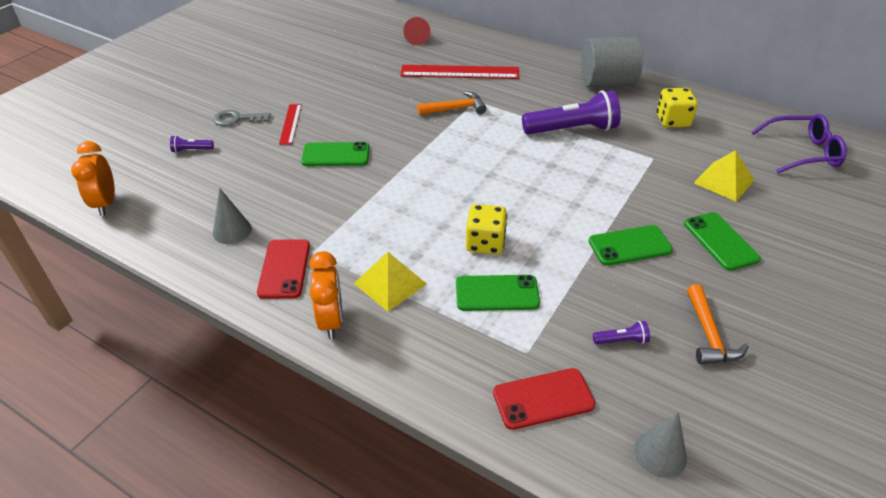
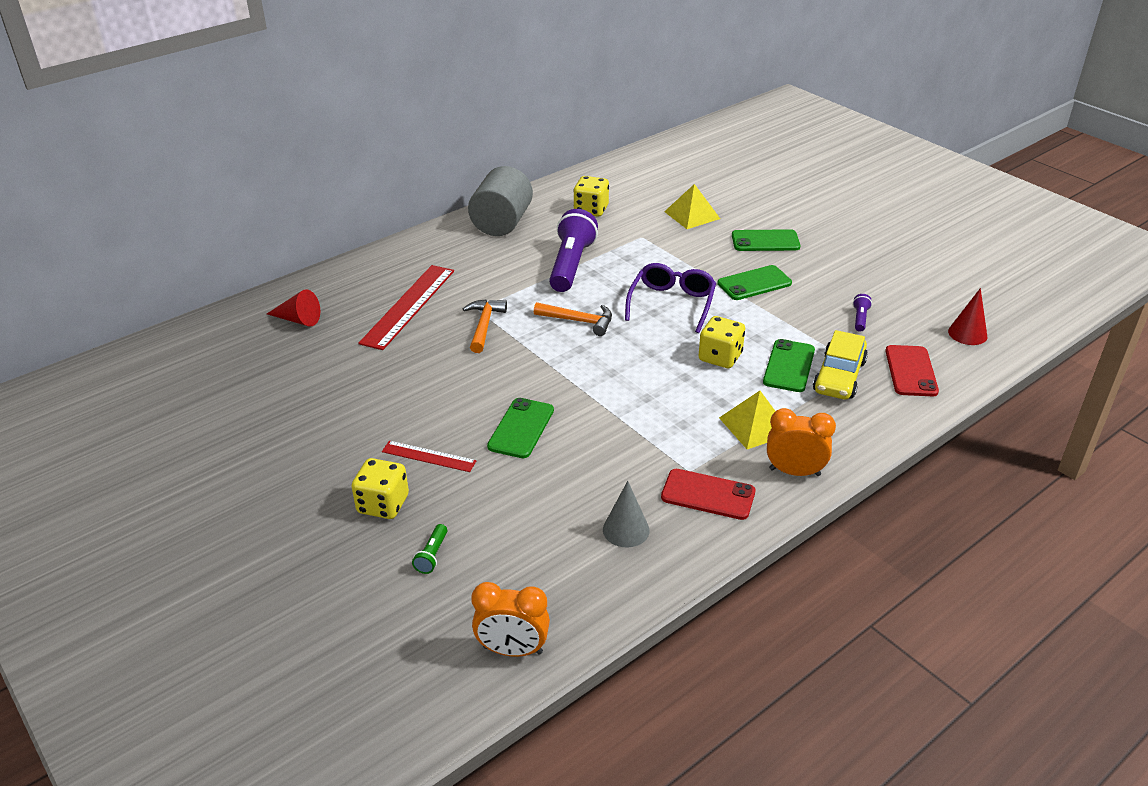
camera: 70 degrees left, 5 degrees down
(191, 150) = (432, 555): purple flashlight -> green flashlight
(237, 119) = (383, 504): grey key -> yellow dice
(499, 335) = (839, 376): none -> yellow car
(629, 246) = (754, 283): green phone -> green phone turned 60 degrees clockwise
(660, 453) = (967, 334): grey cone -> red cone
(709, 335) = (864, 279): orange hammer -> orange hammer (579, 321)
(802, 152) = (672, 169): purple glasses -> purple glasses (672, 304)

